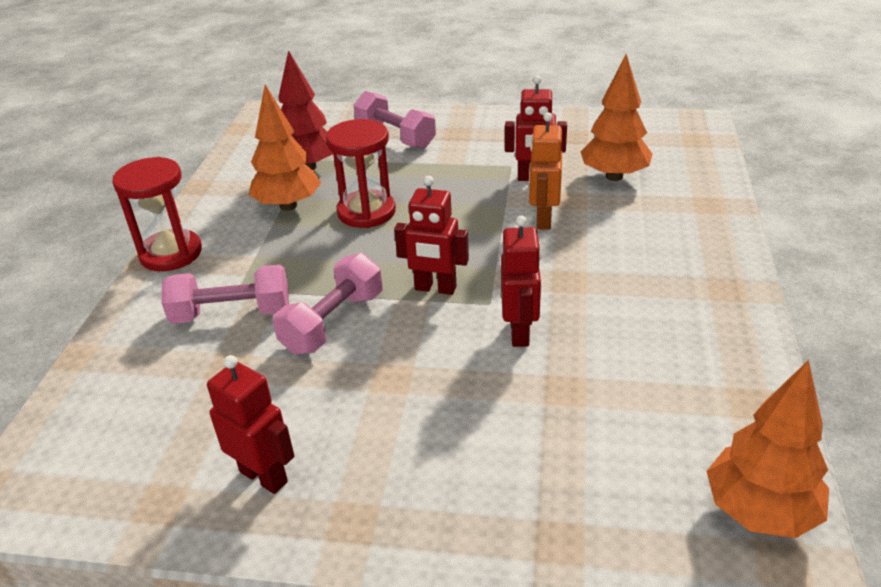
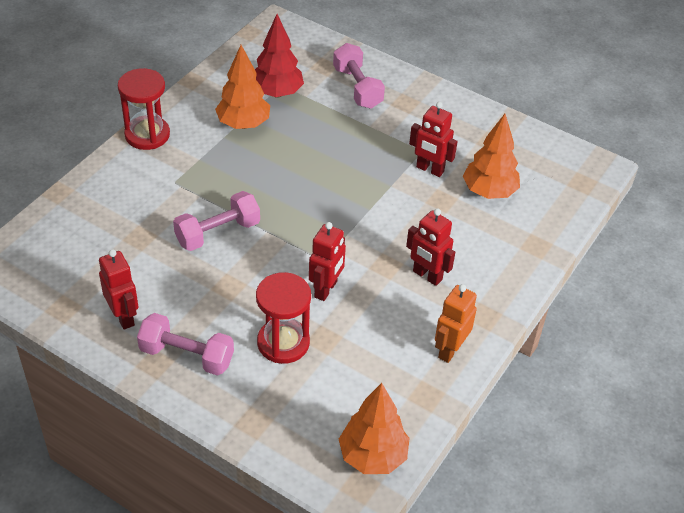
camera: 20 degrees right, 10 degrees up
(232, 313) = (161, 199): pink dumbbell -> pink dumbbell (187, 355)
(366, 212) = (292, 152): red hourglass -> red hourglass (283, 343)
(435, 288) = (296, 234): red robot -> red robot (427, 276)
(543, 219) = (407, 209): orange robot -> orange robot (449, 350)

